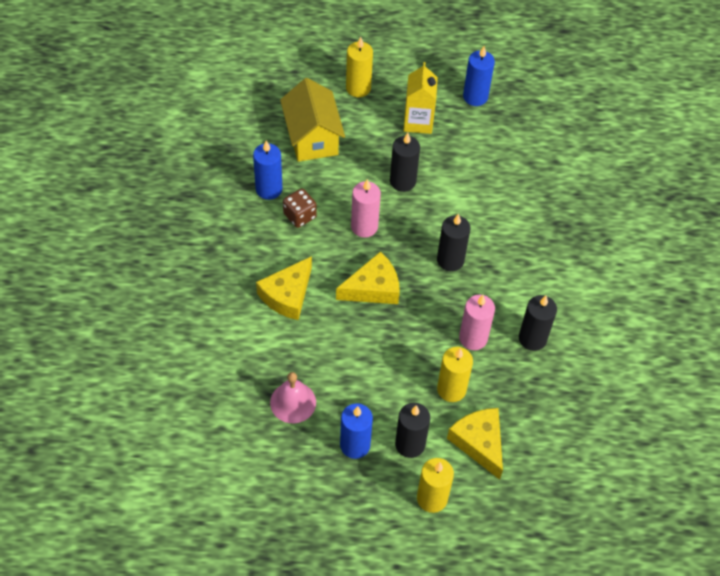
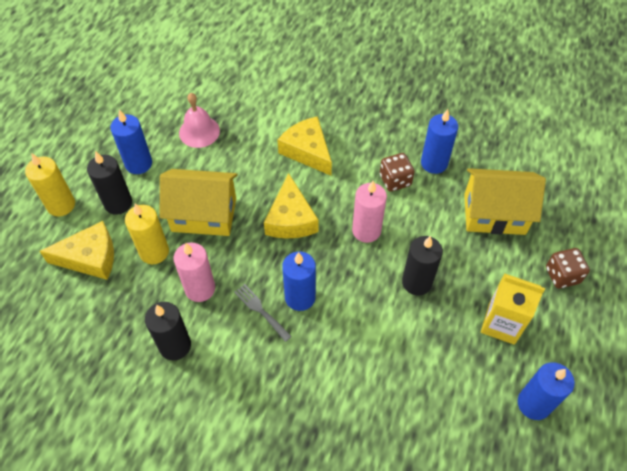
camera: 110 degrees right, 0 degrees up
(358, 88) = (562, 275): yellow candle -> brown dice
(395, 361) = (204, 215): none -> yellow house
(450, 260) = (300, 297): black candle -> blue candle
(474, 285) = (261, 311): none -> grey fork

